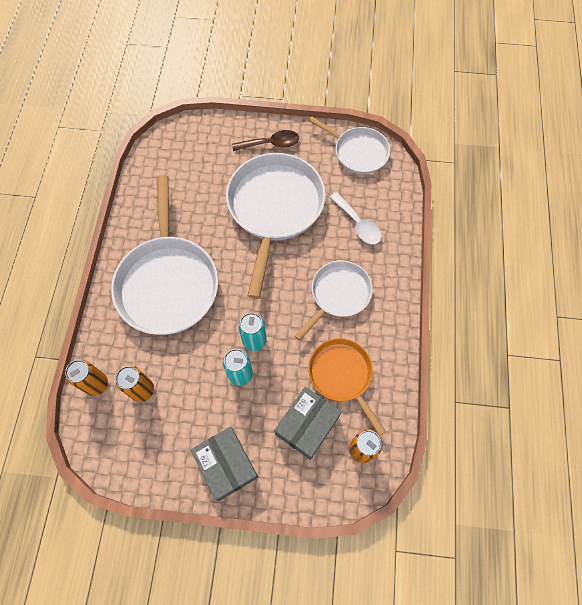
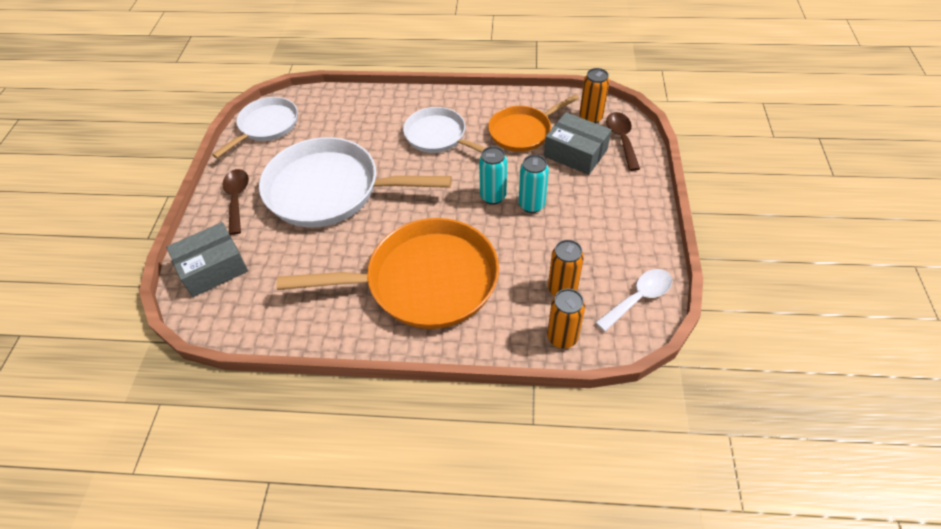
camera: 90 degrees left, 15 degrees down
(168, 282) = (424, 281): white pan -> orange pan
(226, 465) = (627, 208): grey box -> grey box (213, 268)
(325, 478) = (621, 139): none -> brown spoon
(358, 224) = (357, 124): white spoon -> white spoon (639, 298)

